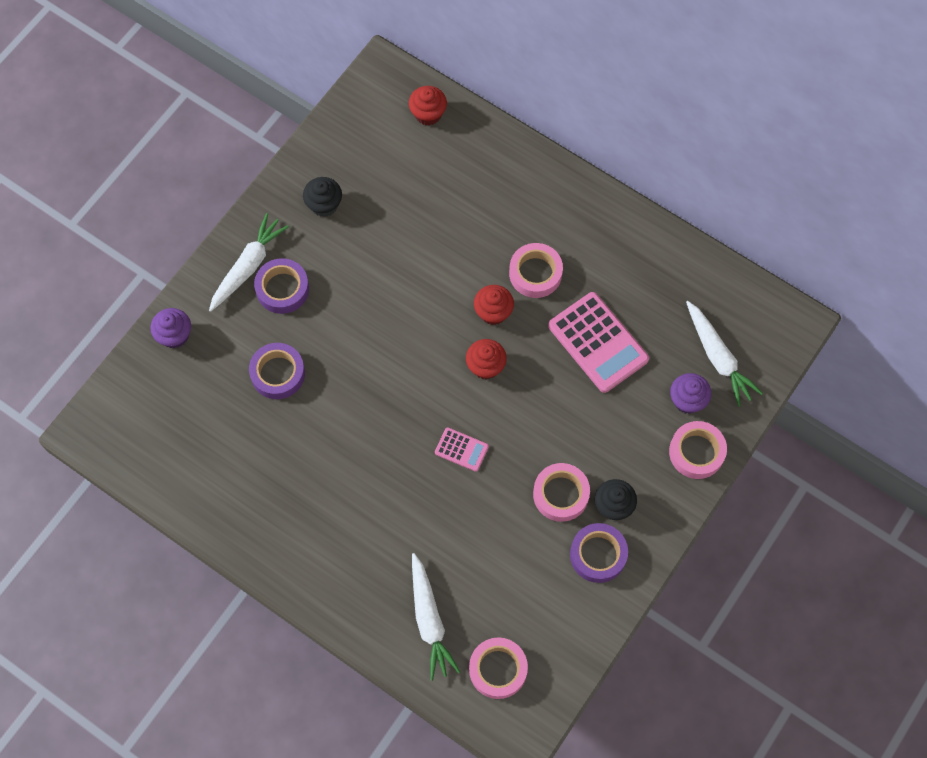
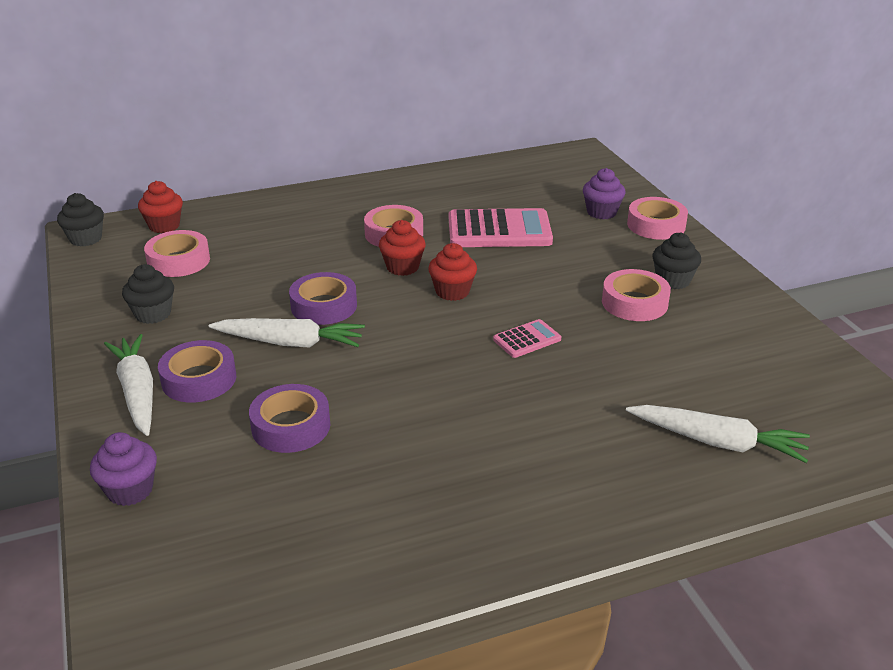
camera: 55 degrees left, 35 degrees down
(374, 81) = (86, 239): none -> black cupcake
(498, 669) = (815, 417): pink tape -> pink tape (178, 261)
(598, 555) = (719, 307): purple tape -> purple tape (324, 306)
(718, 357) = (576, 188): white carrot -> white carrot (290, 343)

